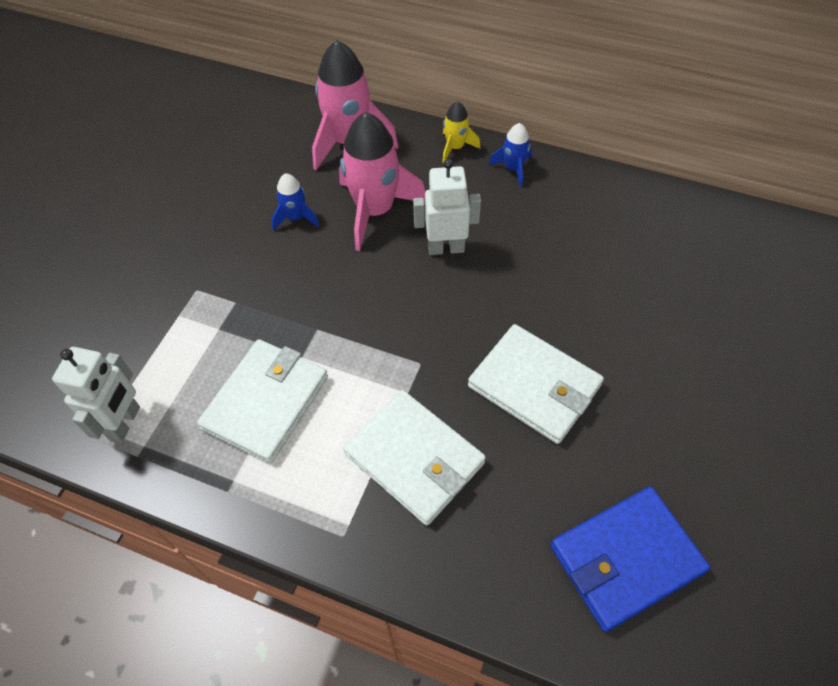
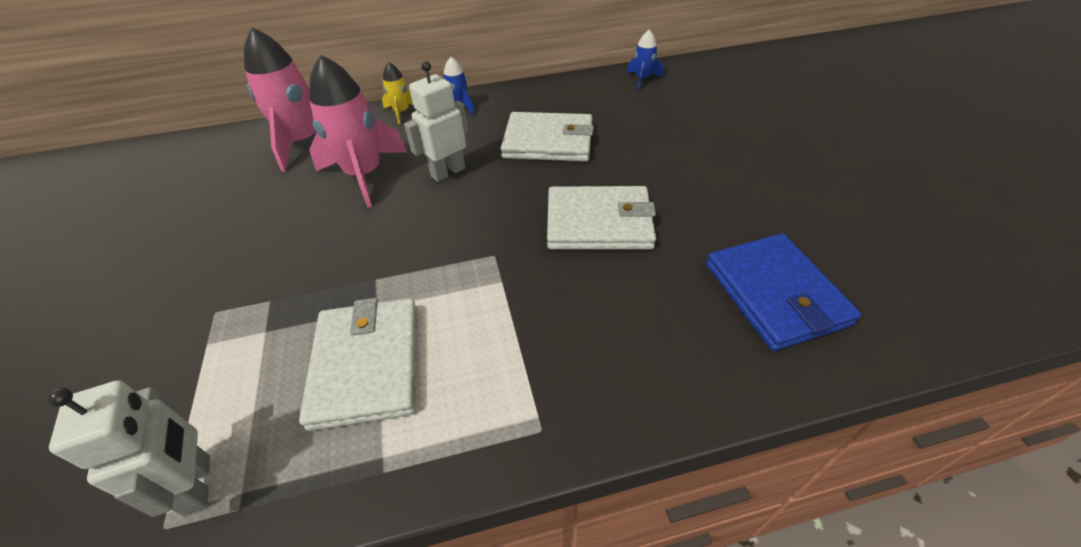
camera: 35 degrees left, 10 degrees down
(296, 218) = (289, 210): blue rocket -> blue rocket (642, 79)
(414, 458) = (551, 325): white wallet -> white wallet (548, 141)
(625, 559) = (775, 294): blue wallet -> blue wallet turned 45 degrees counterclockwise

